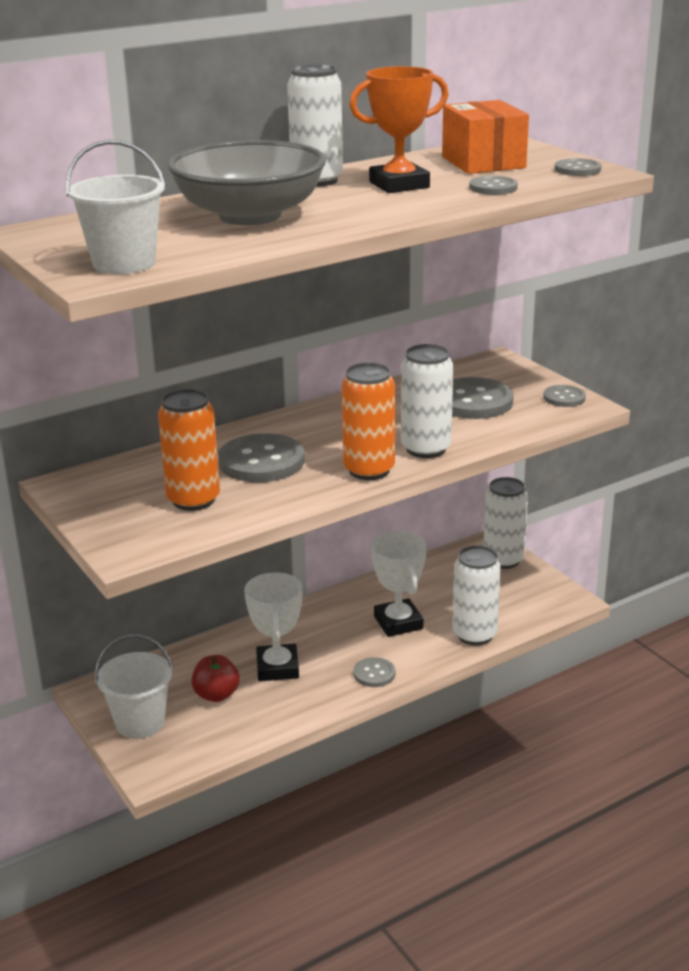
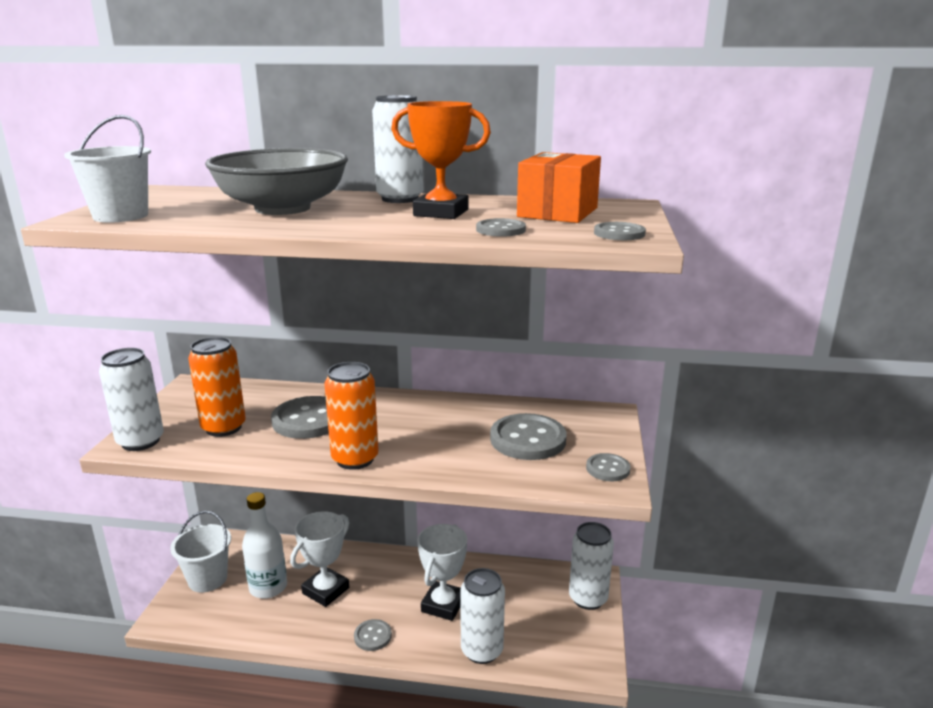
camera: 40 degrees right, 5 degrees down
(216, 695) = (268, 587): red apple -> white bottle
(426, 449) = (422, 461): white can -> white can (140, 441)

